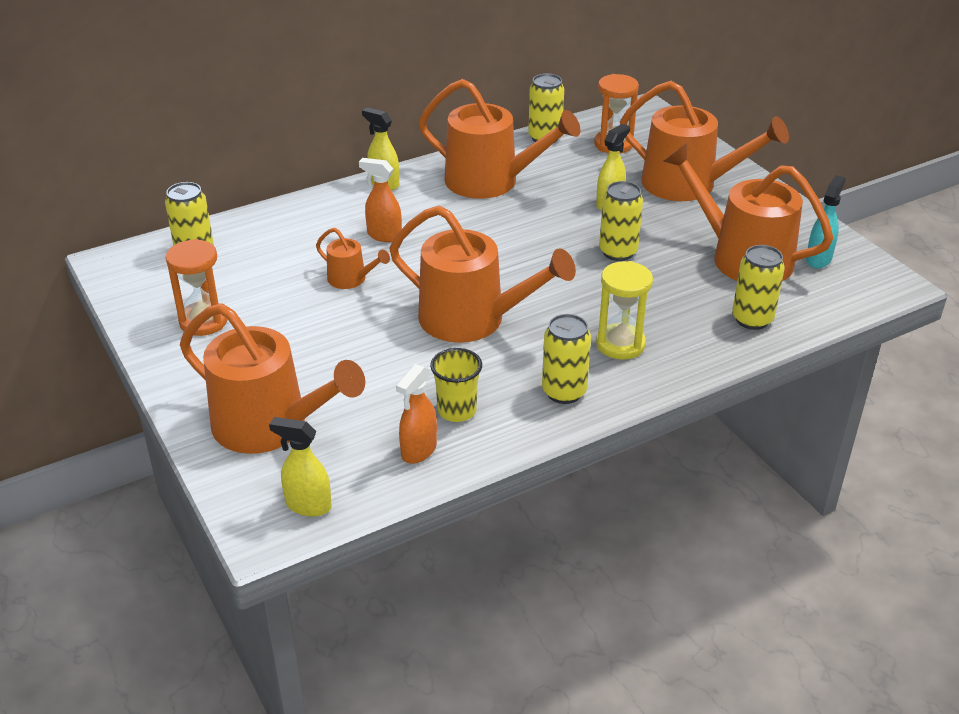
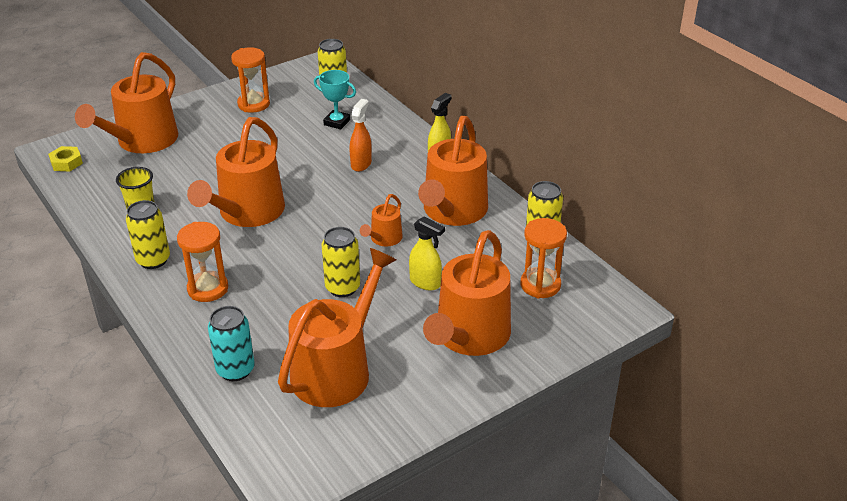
camera: 85 degrees right, 0 degrees up
(281, 251) = (337, 122): none -> turquoise trophy
(308, 505) = (66, 163): yellow spray bottle -> yellow nut
(351, 279) = (301, 155): orange watering can -> orange watering can (384, 239)
(418, 451) = (104, 199): orange spray bottle -> none
(620, 344) = (208, 289): yellow hourglass -> orange hourglass
(752, 319) = (235, 370): yellow can -> turquoise can
(818, 259) = (335, 427): turquoise spray bottle -> none

